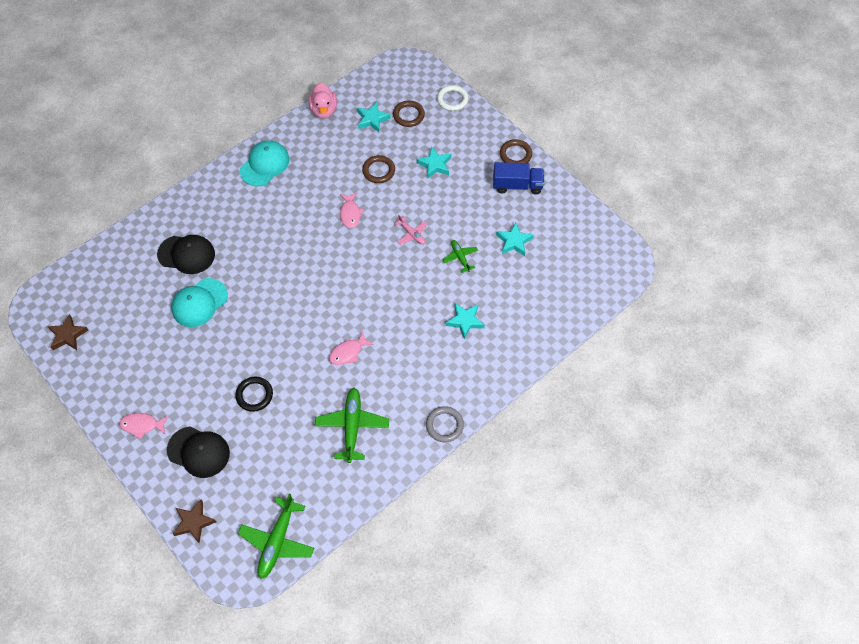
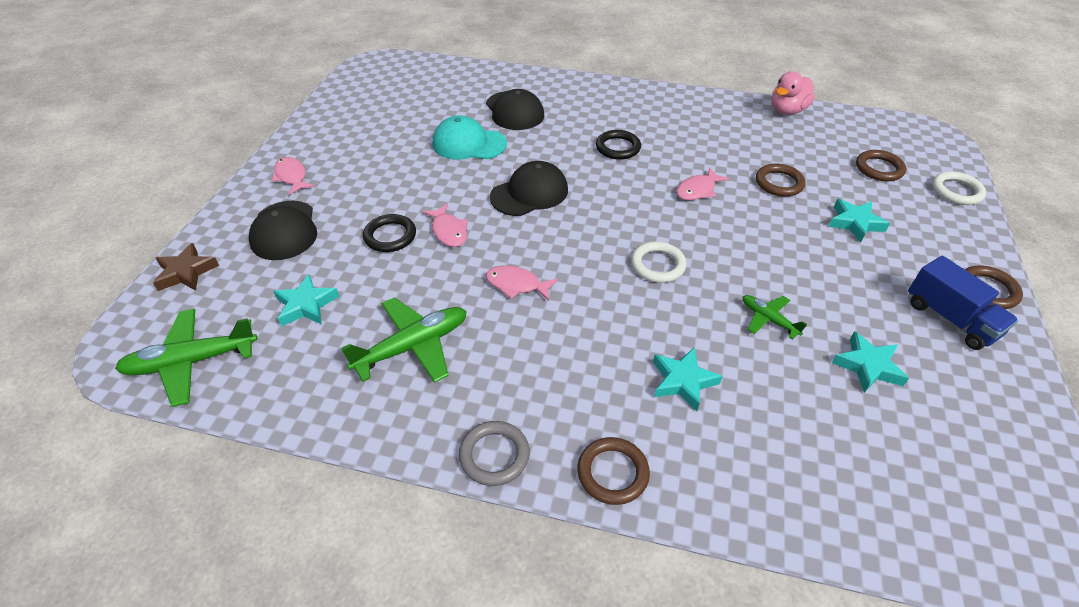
camera: 55 degrees right, 15 degrees down
(68, 335) = (360, 90): brown star -> none
(265, 165) = (672, 107): turquoise cap -> none
(276, 361) = (449, 231): none -> pink fish
(278, 224) = (618, 148): none -> black ring
(279, 299) = (529, 193): none -> black cap
(372, 119) = (830, 146): turquoise star -> turquoise star (306, 305)
(388, 277) = (658, 265): none -> white ring
(412, 234) = (739, 254): pink plane -> none
(460, 257) = (768, 319): green plane -> green plane turned 75 degrees counterclockwise
(488, 383) = (612, 473): none -> brown ring

